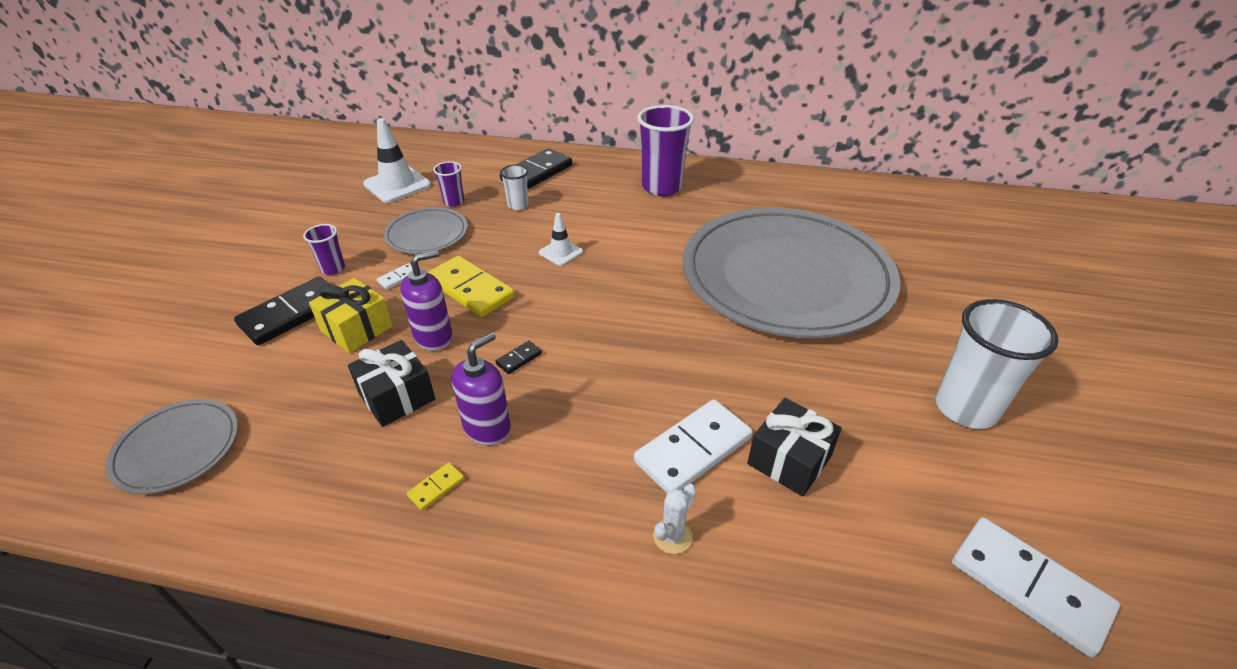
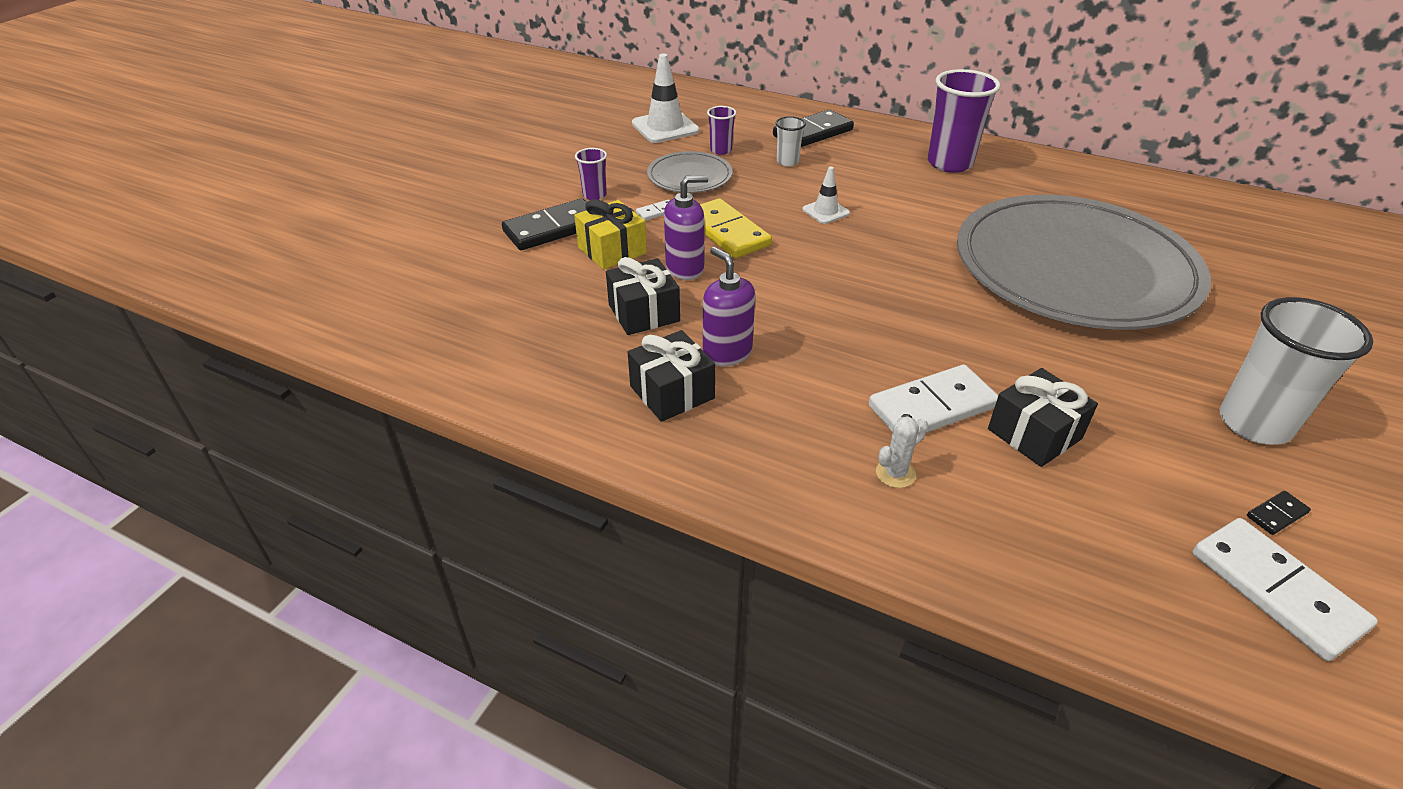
camera: 15 degrees right, 0 degrees up
(177, 448) = (445, 321): grey plate -> none
(436, 487) = (672, 392): yellow domino -> black gift
(487, 428) = (727, 353): purple soap dispenser -> purple soap dispenser turned 90 degrees counterclockwise
(519, 359) = (767, 300): black domino -> black domino (1276, 514)

